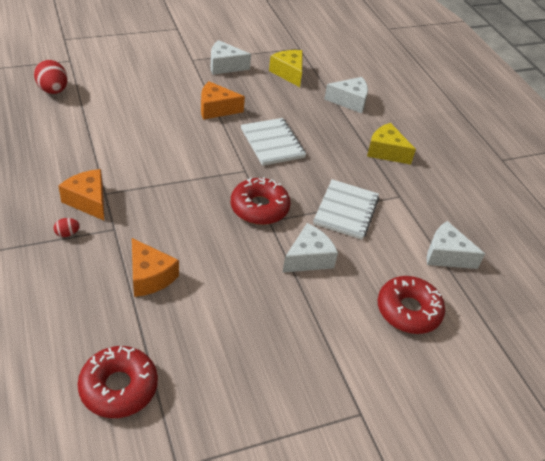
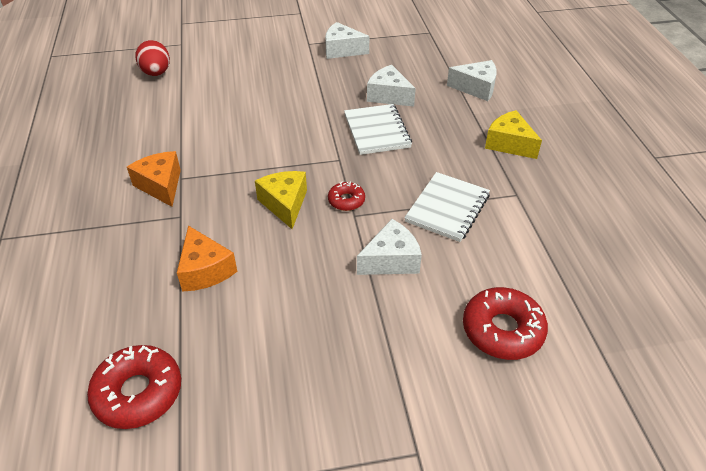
camera: 15 degrees right, 0 degrees up
(67, 233) = (130, 219): red egg -> none
(216, 109) = (322, 94): orange cheese -> none
(259, 208) = (346, 200): red donut -> red donut, size x0.55
(288, 73) = (412, 58): yellow cheese -> yellow cheese (285, 204)
(446, 255) = (563, 266): white cheese -> white cheese (388, 96)

